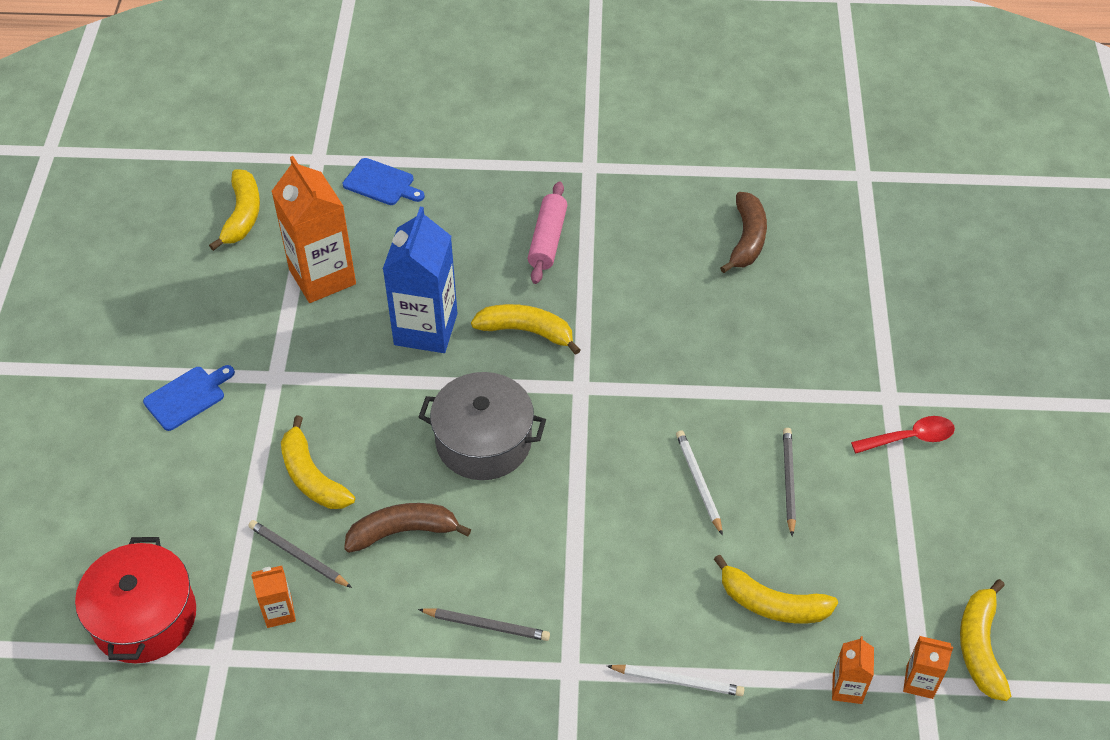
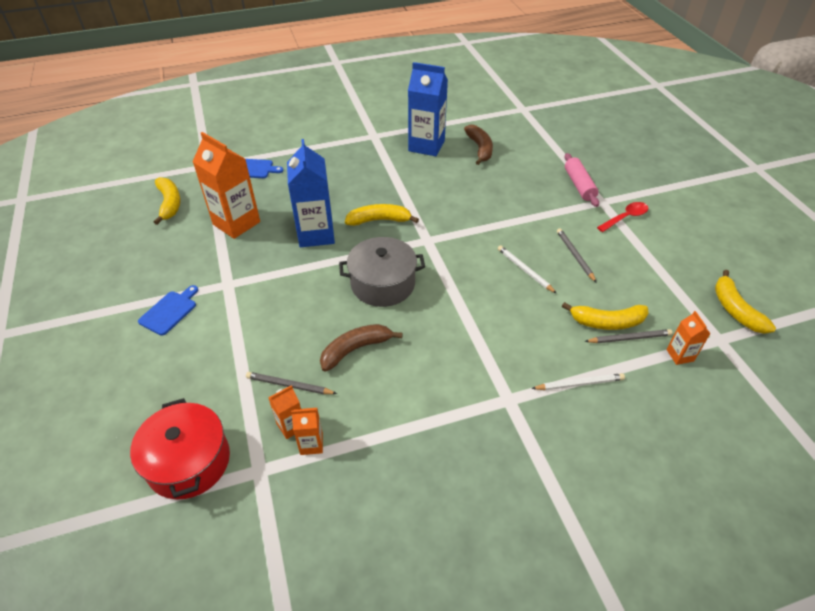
camera: 20 degrees left, 5 degrees down
(312, 476) = (278, 334): yellow banana -> none
(486, 625) = (439, 389): grey pencil -> grey pencil (629, 338)
(548, 240) = (368, 174): pink rolling pin -> pink rolling pin (579, 185)
(663, 210) = (426, 146): none -> blue carton
(919, 682) = (717, 339): orange carton -> orange carton (311, 444)

